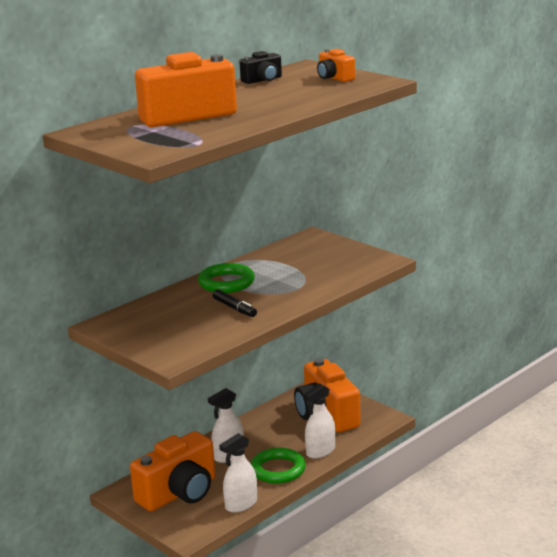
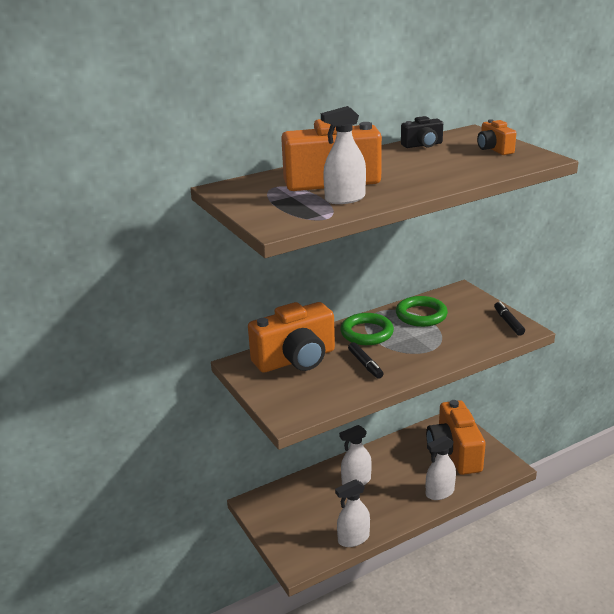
camera: 15 degrees right, 5 degrees up
(179, 493) = (302, 514): orange camera -> orange camera (296, 359)
(208, 128) = (345, 199): none -> white spray bottle
(278, 470) = (396, 506): green ring -> green ring (421, 315)
(368, 257) = (508, 322): none -> black marker

